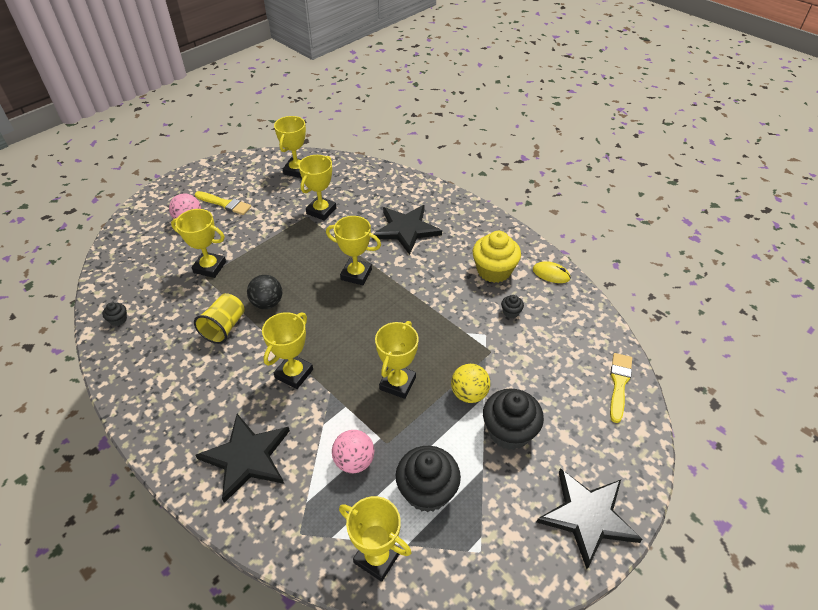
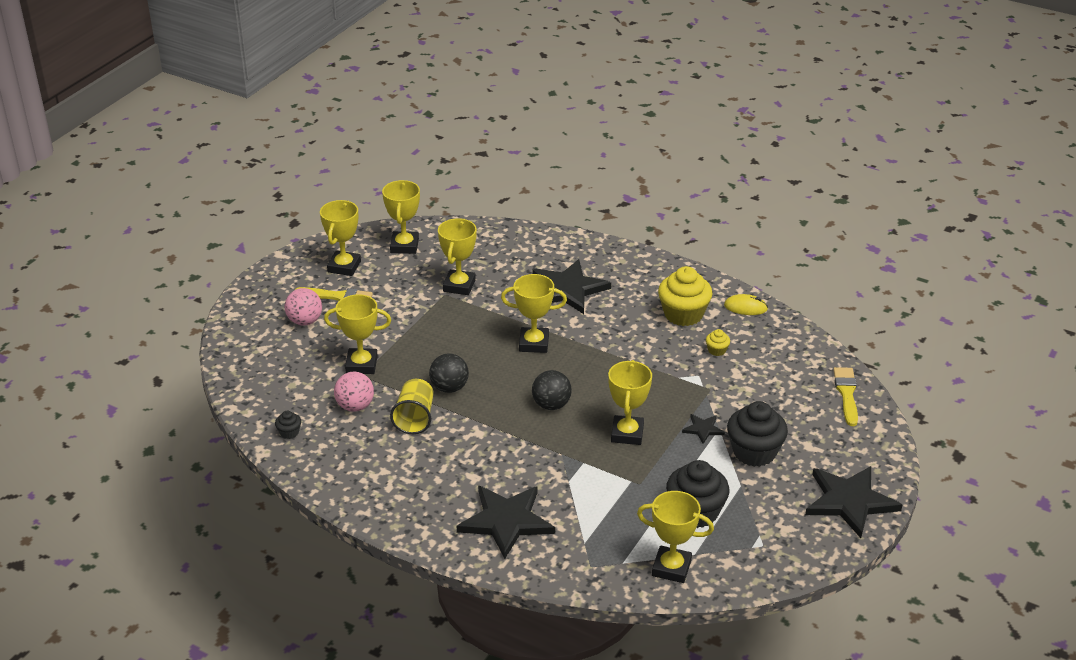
camera: 15 degrees left, 10 degrees down
(294, 373) = (515, 445): yellow trophy -> yellow trophy (344, 266)
(344, 338) = (551, 405): none -> black ball
(354, 461) = (615, 503): pink ball -> pink ball (355, 406)
(469, 394) = (703, 429): yellow ball -> black star
(511, 312) = (717, 350): black cupcake -> yellow cupcake

